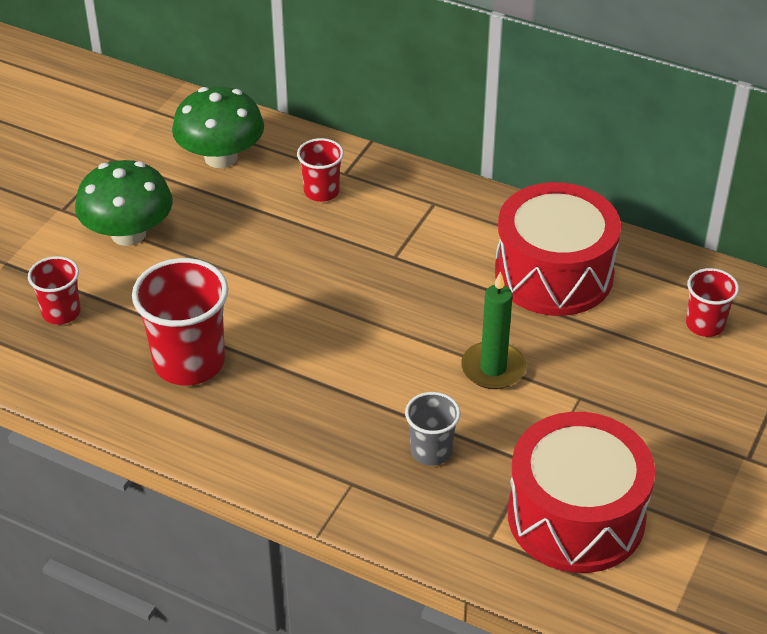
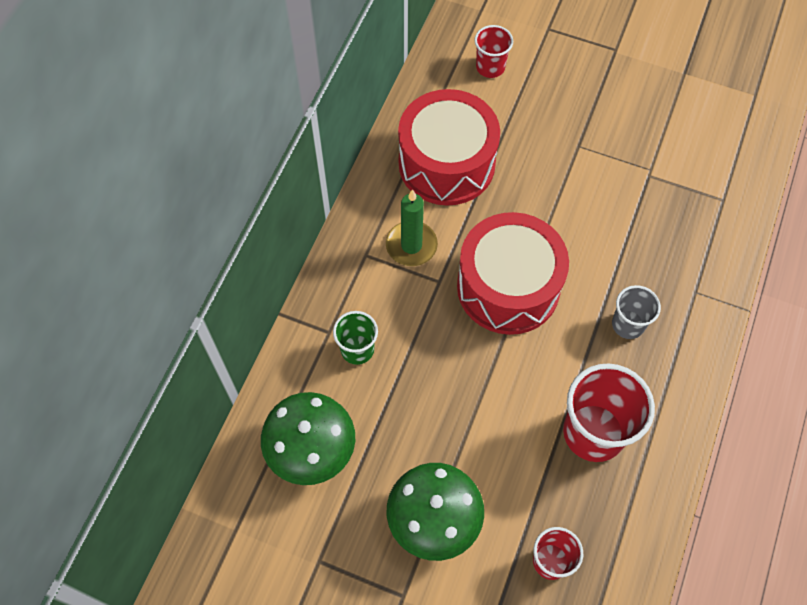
camera: 95 degrees left, 20 degrees up
(321, 191) = (357, 349): red cup -> green cup
(431, 451) = (652, 240): grey cup -> grey cup (628, 324)
(493, 368) = (559, 202): green candle -> green candle (411, 245)
(576, 516) = (691, 148): red drum -> red drum (508, 287)

